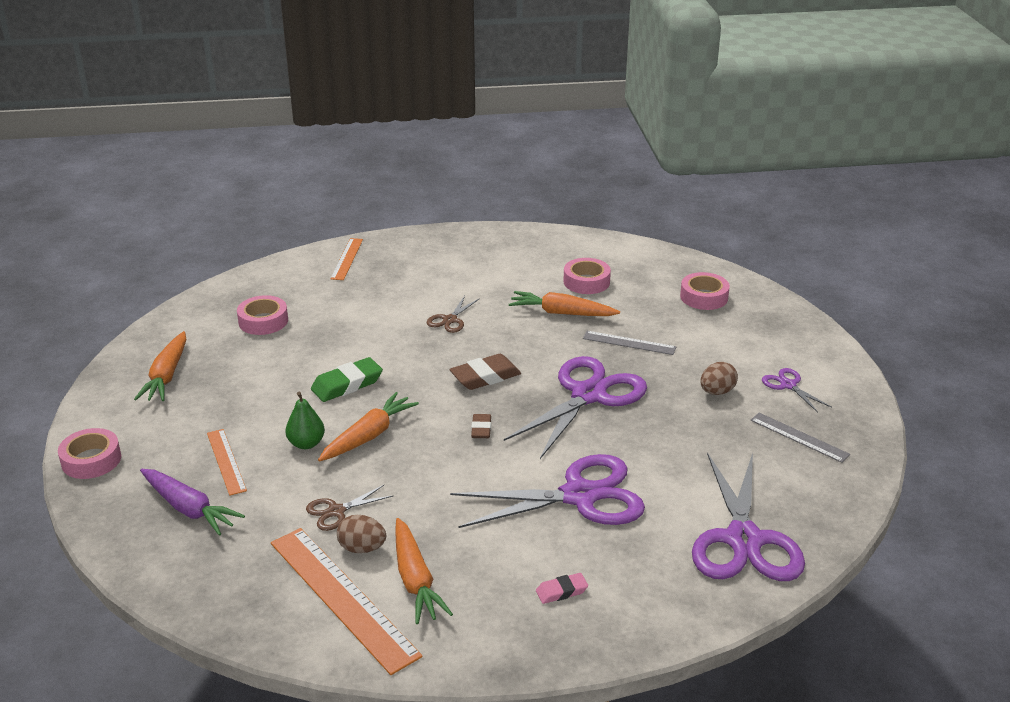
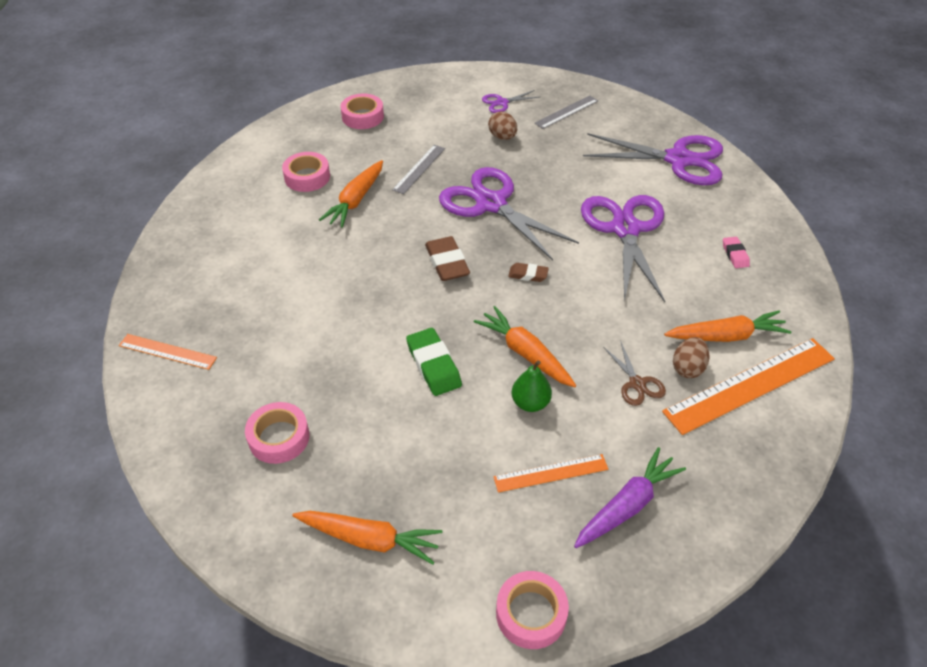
camera: 80 degrees left, 15 degrees up
(450, 320) = (338, 277): brown scissors -> none

